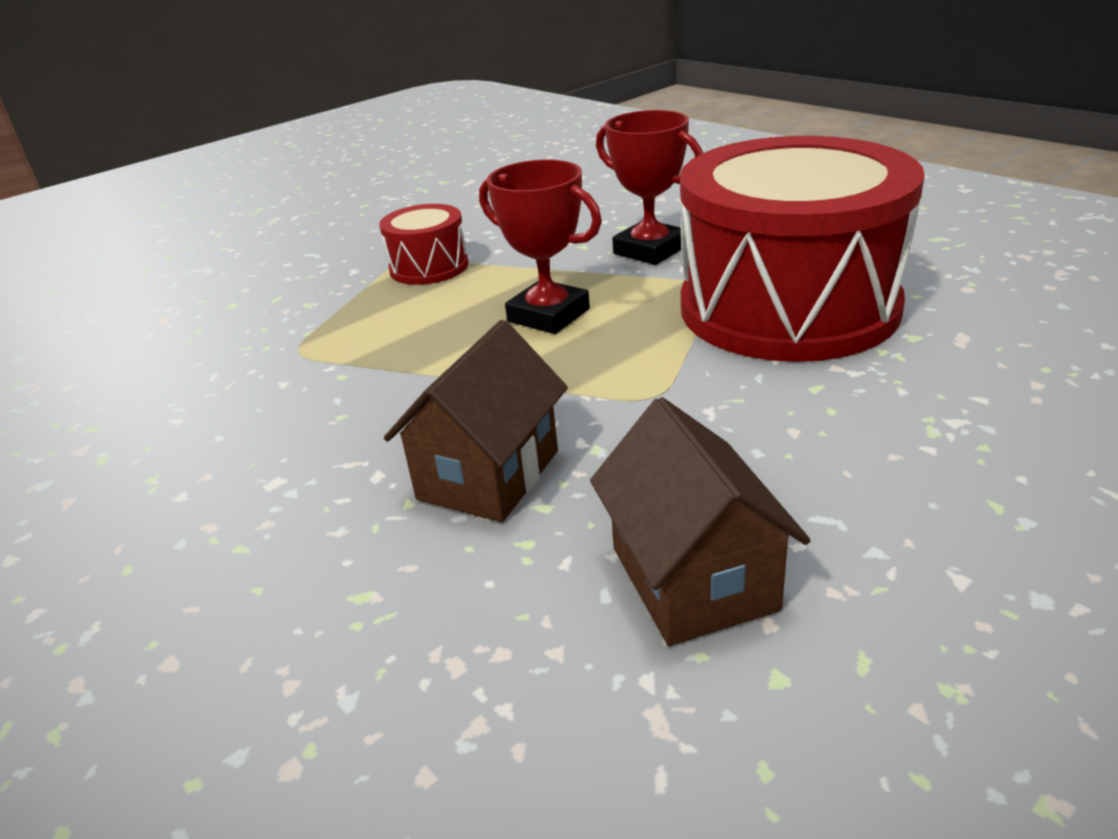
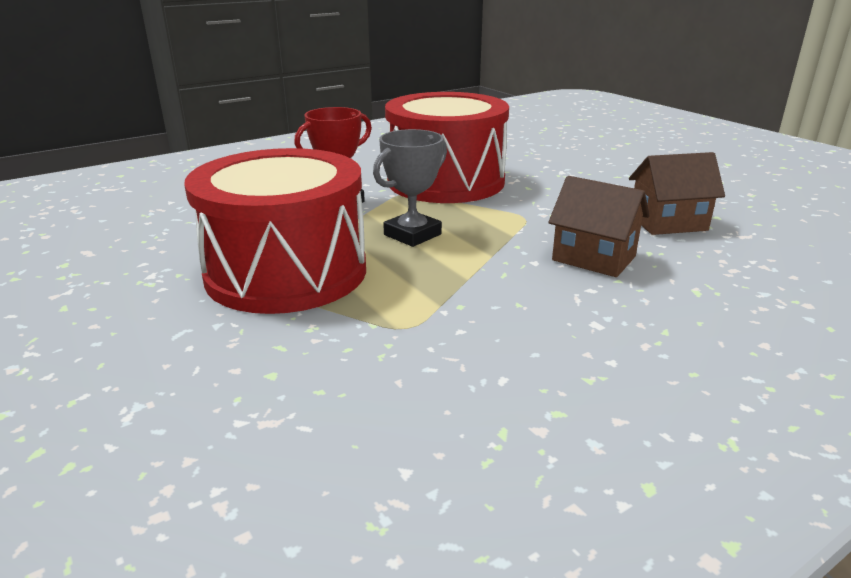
camera: 85 degrees left, 5 degrees down
(429, 267) = (286, 272): red drum -> red drum, size x2.27
(548, 315) = (412, 234): red trophy -> grey trophy

